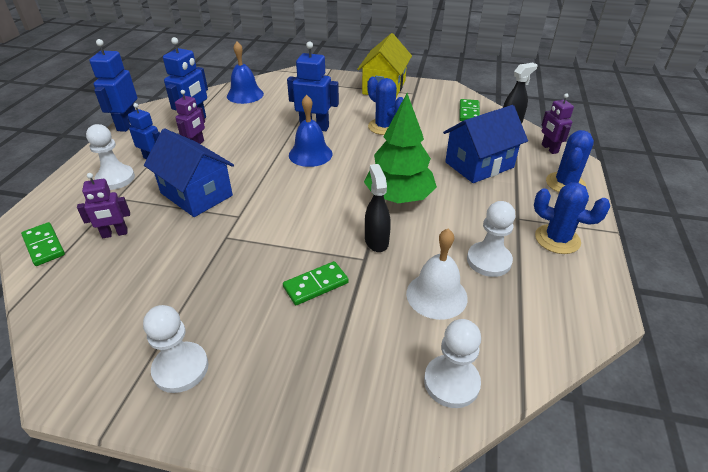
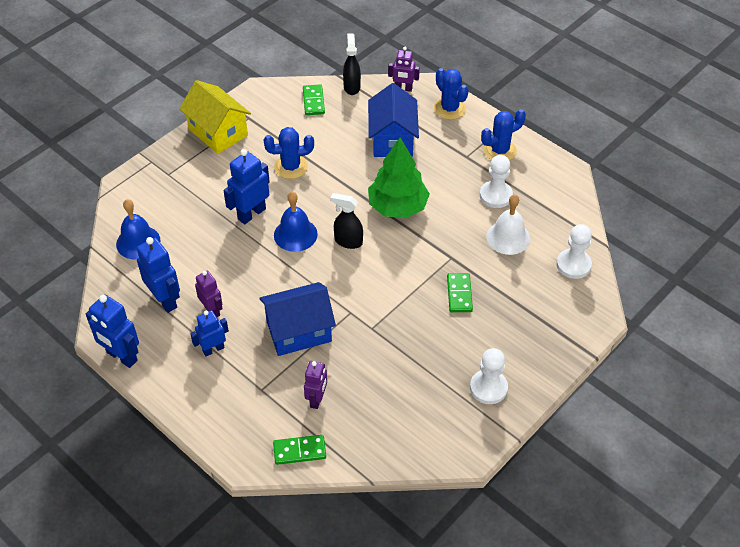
camera: 60 degrees left, 10 degrees up
(115, 179) = (227, 385): white pawn -> none
(376, 241) = (437, 243): black spray bottle -> black spray bottle (348, 241)
(469, 112) = (313, 101): green domino -> green domino turned 45 degrees clockwise

